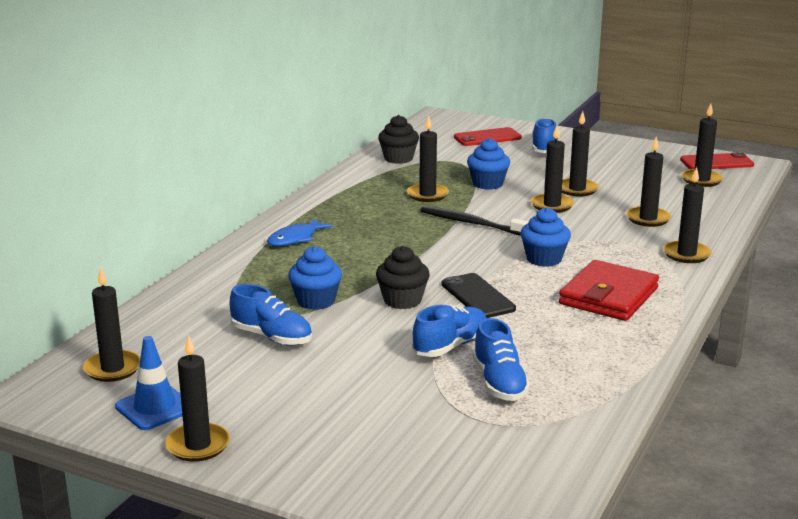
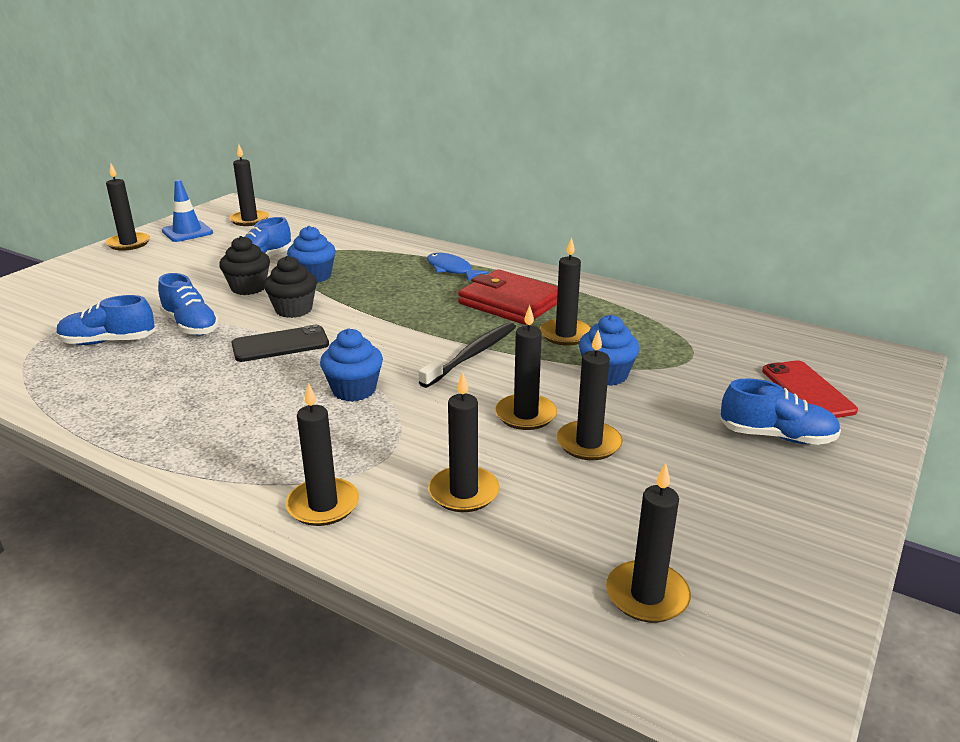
camera: 95 degrees right, 5 degrees up
(398, 158) = (692, 323): black cupcake -> black cupcake (248, 288)
(608, 296) = (234, 420): red wallet -> red wallet (510, 302)
(716, 162) = (762, 645): red phone -> none

